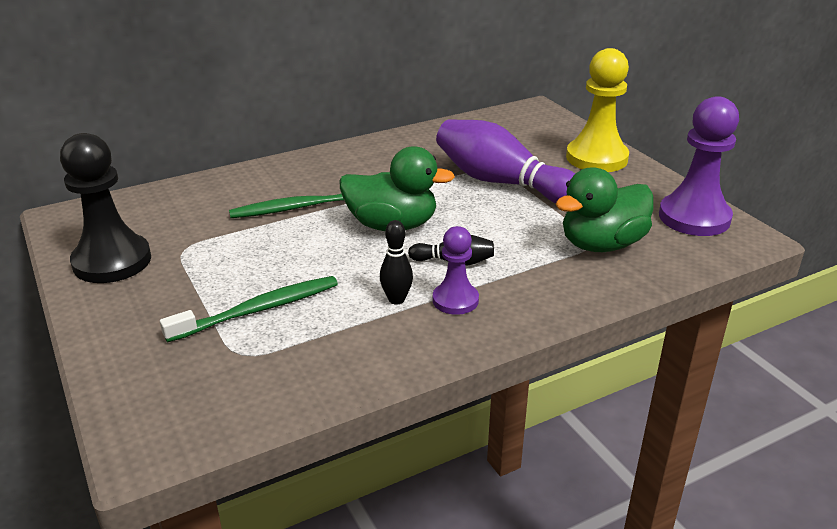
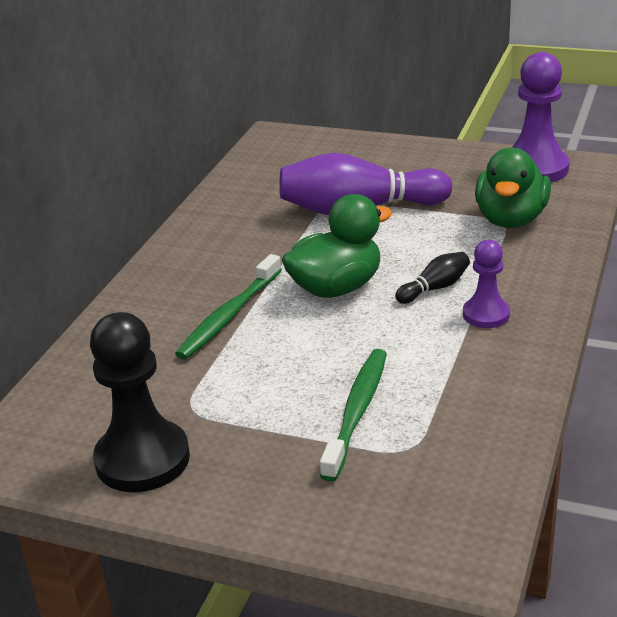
camera: 40 degrees left, 0 degrees up
(396, 299) = (445, 339): black bowling pin -> none
(596, 158) = (395, 155): yellow pawn -> none

